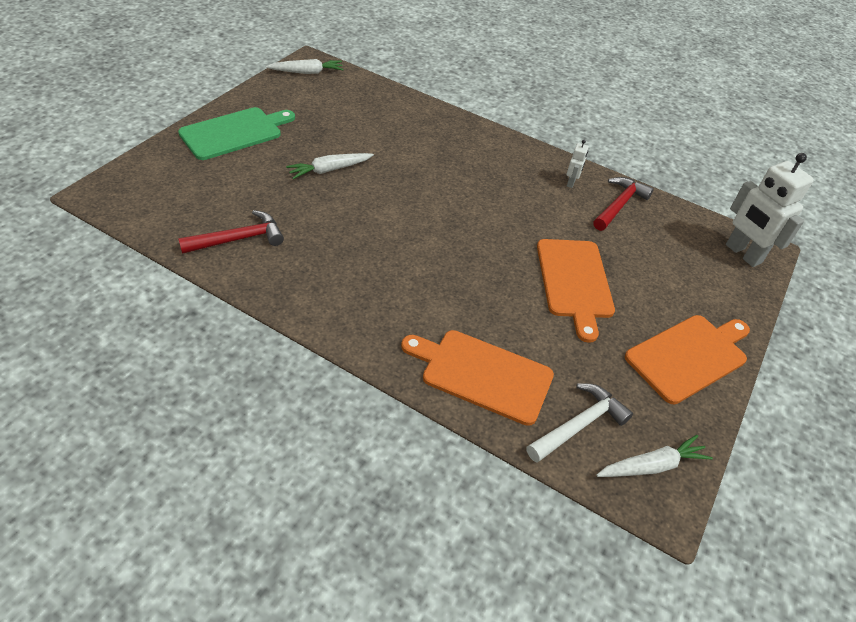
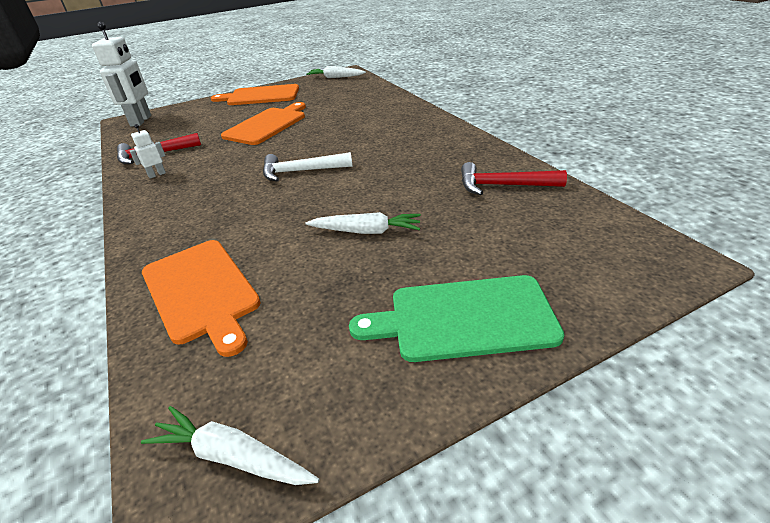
camera: 140 degrees left, 10 degrees down
(482, 374) = (377, 104): orange cutting board -> orange cutting board (201, 291)
(579, 424) = (350, 87): white hammer -> white hammer (301, 171)

